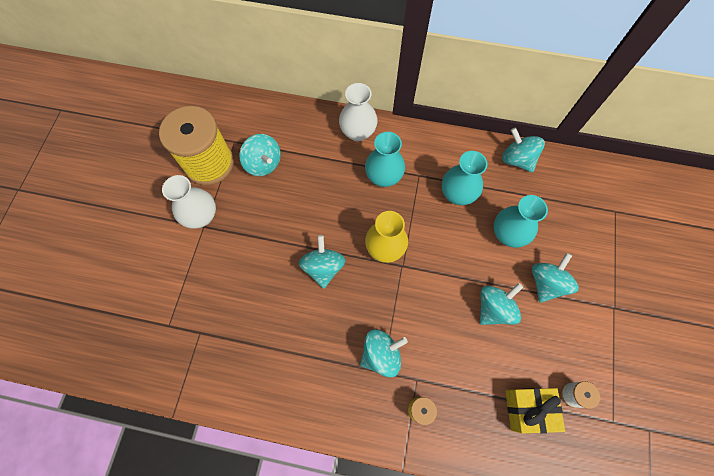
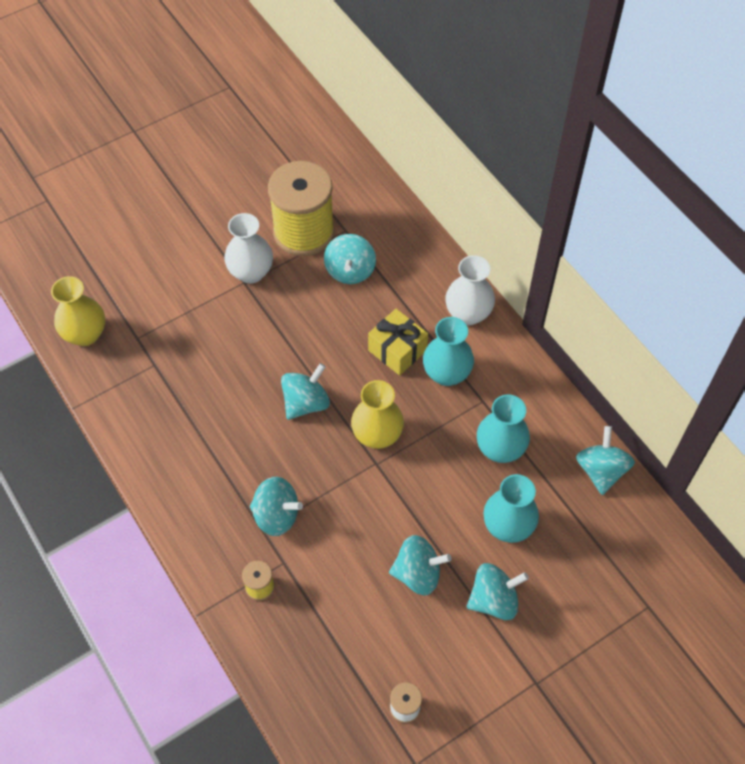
camera: 45 degrees right, 10 degrees down
(127, 357) = (85, 334): none -> yellow vase
(527, 409) = (351, 677): yellow gift -> yellow gift (397, 350)

